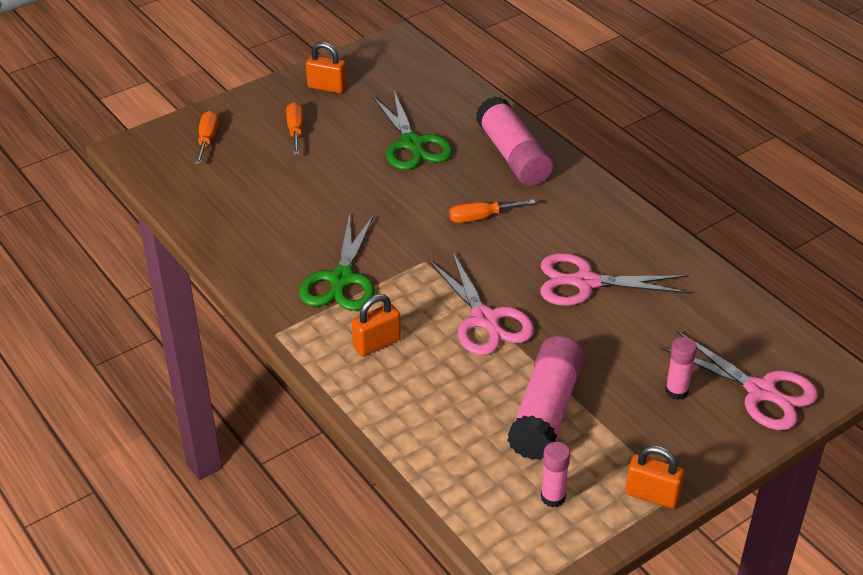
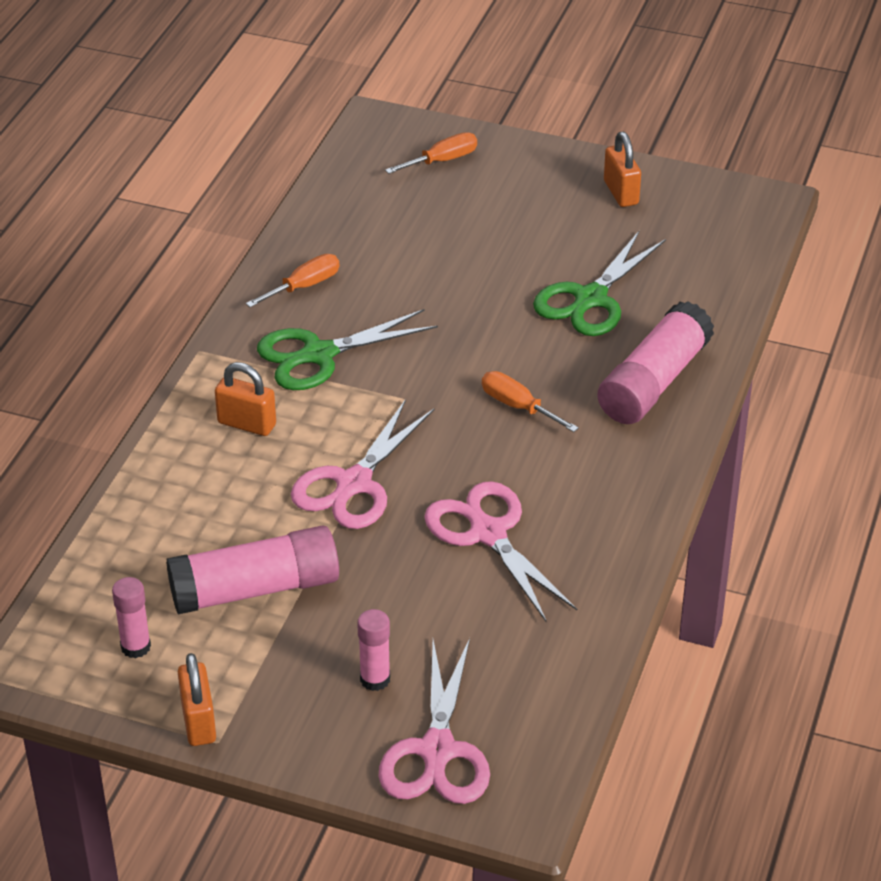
camera: 55 degrees right, 0 degrees up
(295, 131) = (521, 209): orange screwdriver -> orange screwdriver (304, 286)

